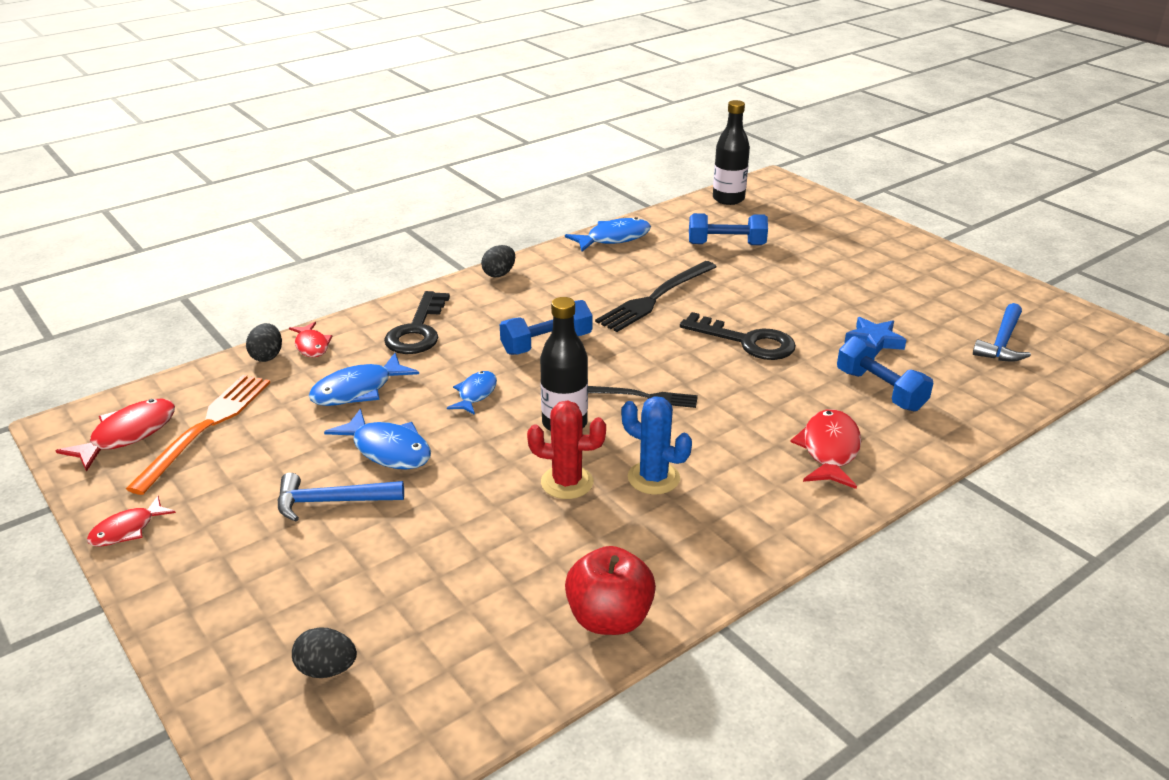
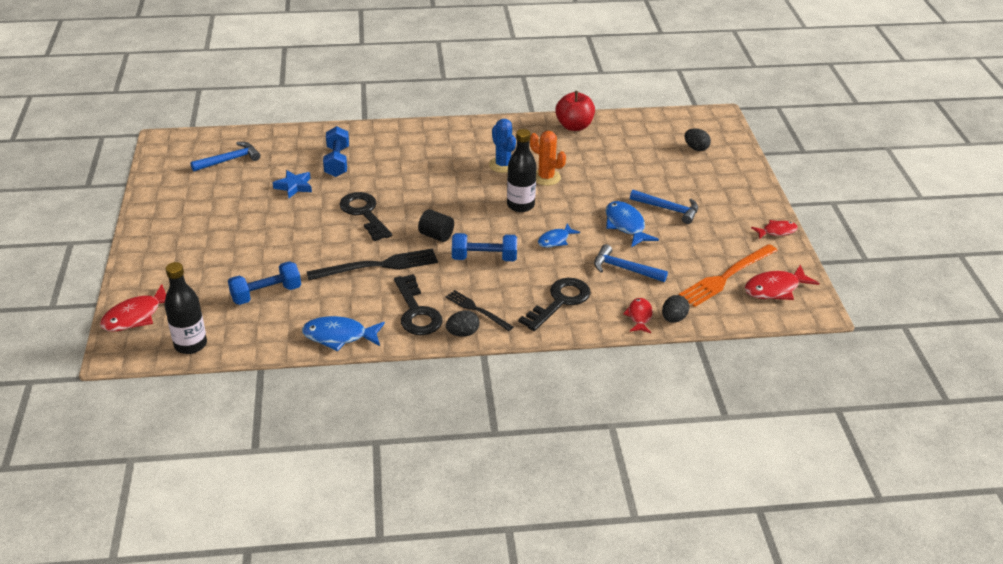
camera: 150 degrees left, 5 degrees up
(358, 390) = (624, 269): blue fish -> blue hammer
(565, 275) = (416, 312): none -> black key
(567, 482) = (546, 177): red cactus -> orange cactus
(631, 347) = (436, 235): none -> black cylinder
(644, 397) = (463, 203): black fork -> black fork (477, 310)
(726, 244) = (266, 294): blue dumbbell -> blue dumbbell turned 60 degrees counterclockwise
(829, 450) = (406, 147): red fish -> red fish (136, 316)

